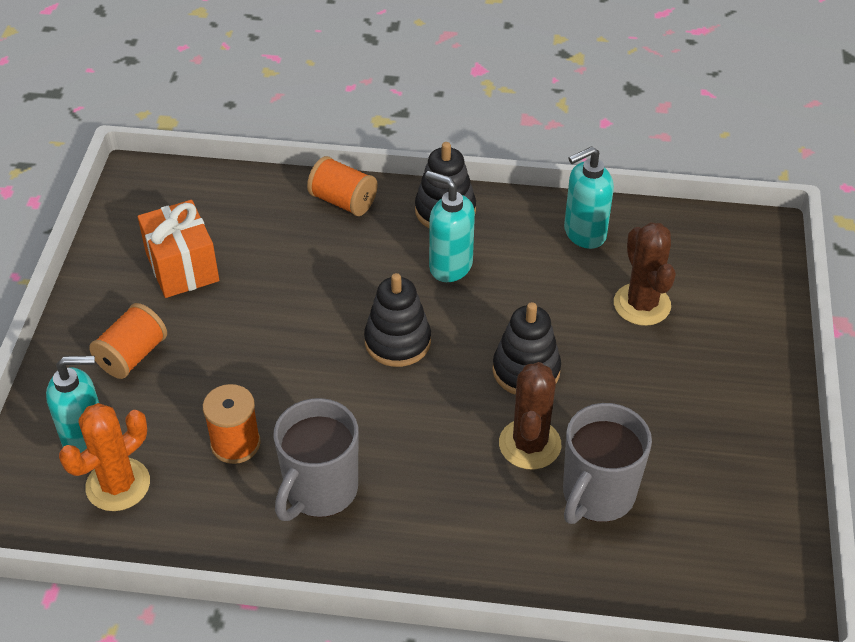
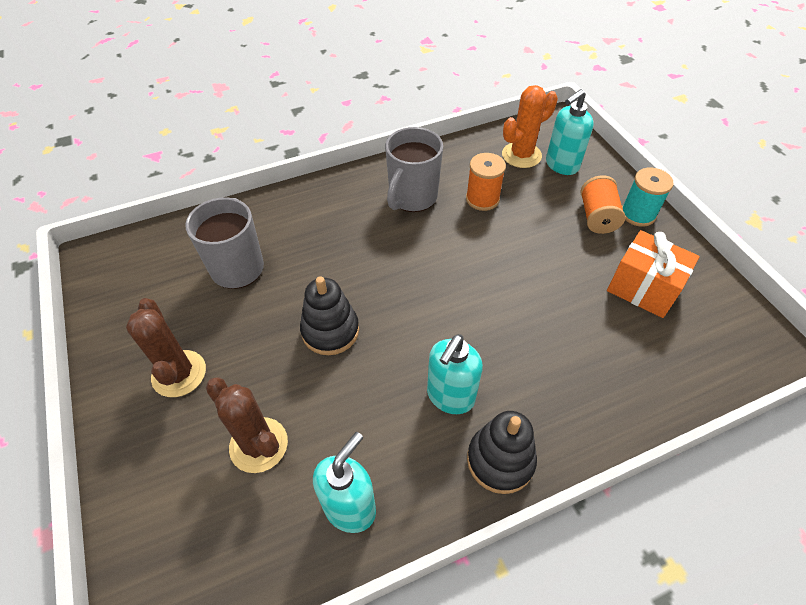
camera: 150 degrees right, 5 degrees up
(85, 337) = (638, 214): none -> turquoise spool
(118, 485) = (521, 155): orange cactus -> orange cactus turned 45 degrees clockwise
(320, 490) = (412, 197): grey mug -> grey mug turned 150 degrees counterclockwise
(343, 201) = (596, 418): orange spool -> none
(397, 341) = (440, 308): black stacking toy -> none
(450, 266) = (450, 397): turquoise soap dispenser -> turquoise soap dispenser turned 120 degrees clockwise
(530, 444) = (299, 279): brown cactus -> brown cactus (179, 373)

